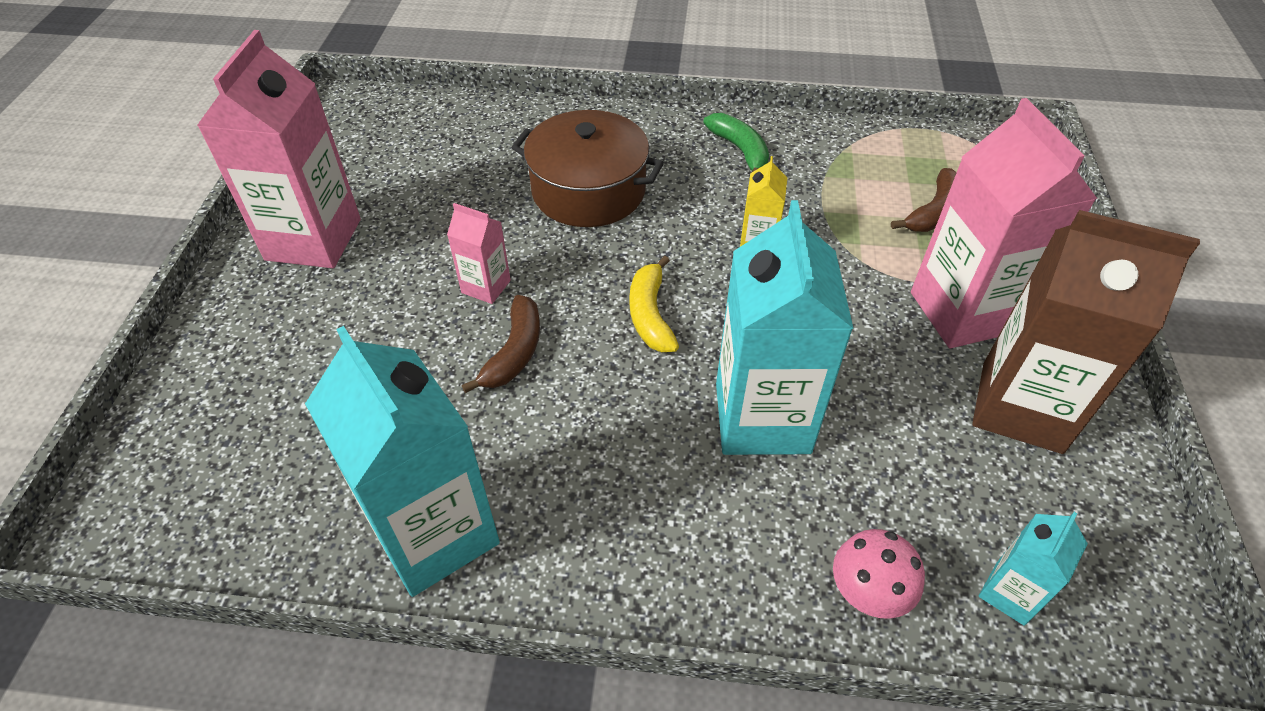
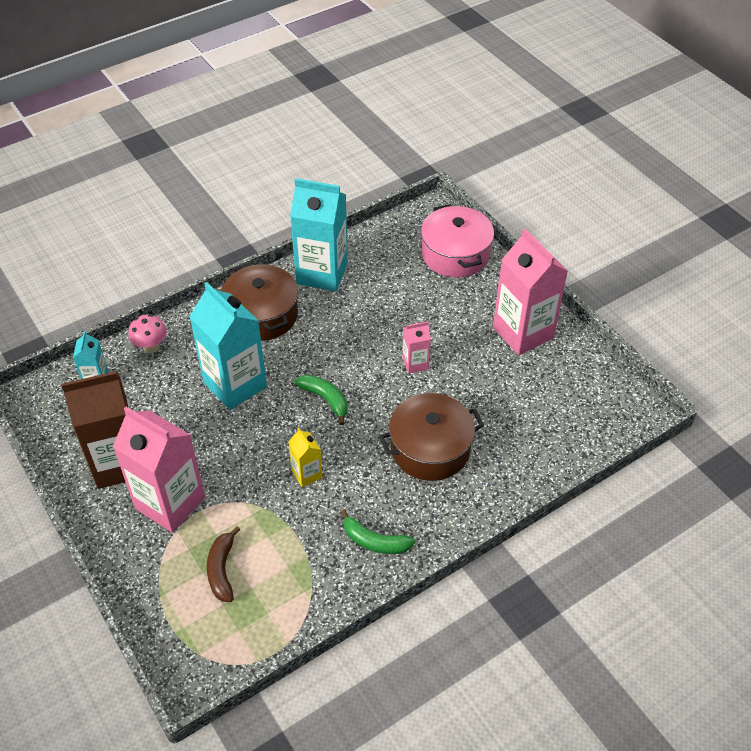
camera: 140 degrees right, 0 degrees up
(206, 409) = (455, 254): none -> pink pot
(514, 352) = (367, 345): brown banana -> none
(616, 519) = (262, 315): none -> brown pot
(650, 315) = (325, 399): yellow banana -> green banana

